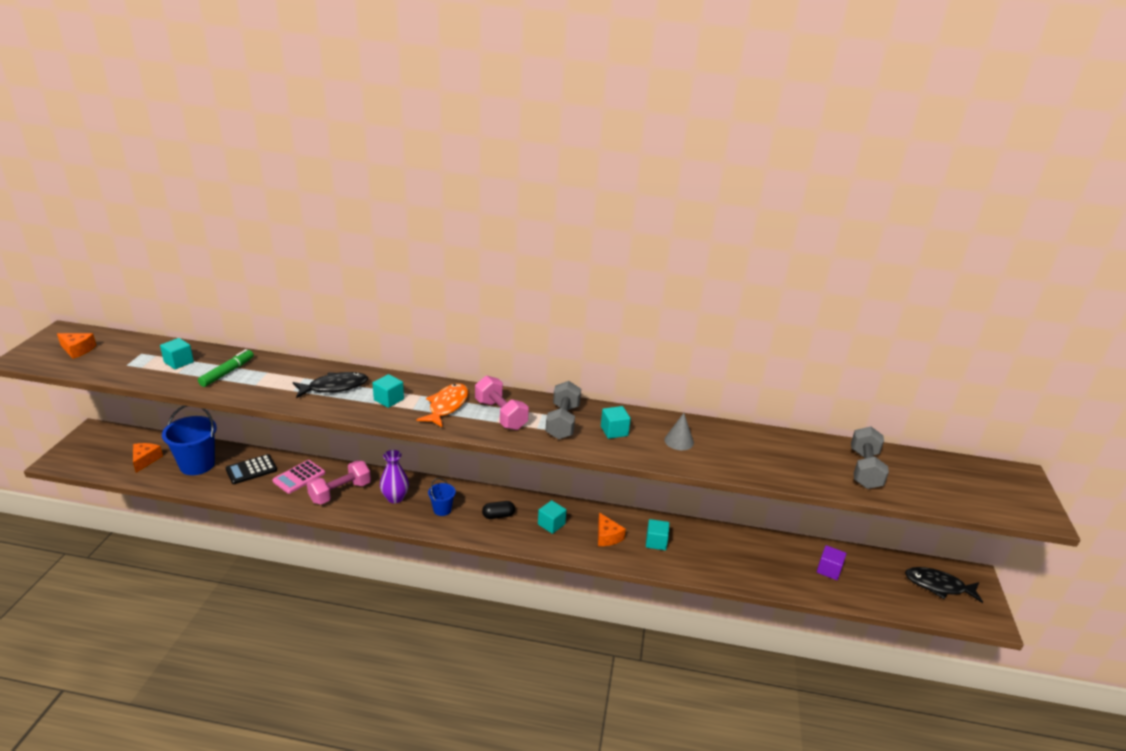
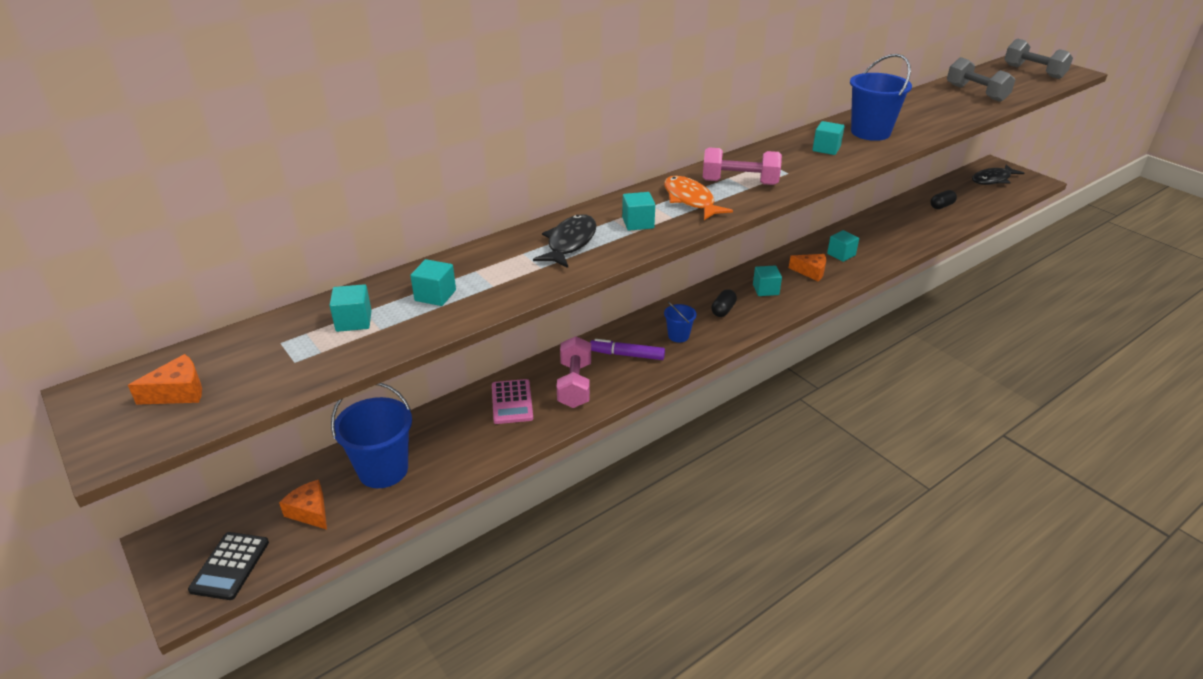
camera: 45 degrees left, 5 degrees up
(227, 372) = (435, 295): green marker -> turquoise cube
(251, 470) = (452, 431): black calculator -> black calculator (230, 566)
(395, 498) = (627, 355): purple vase -> purple marker
(562, 422) = (786, 162): grey dumbbell -> grey dumbbell (1033, 72)
(679, 441) = (870, 132): grey cone -> blue bucket
(829, 570) = (941, 206): purple cube -> black capsule

